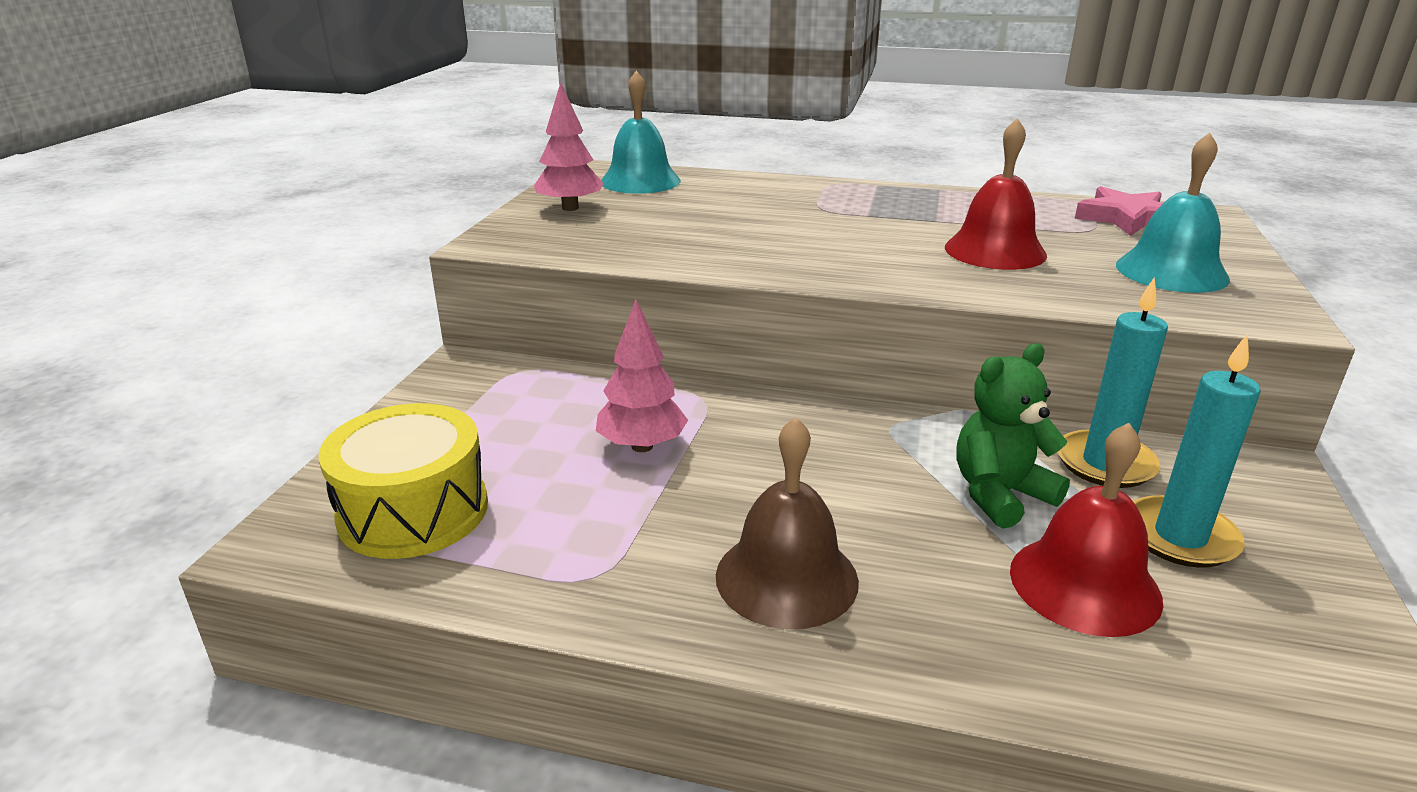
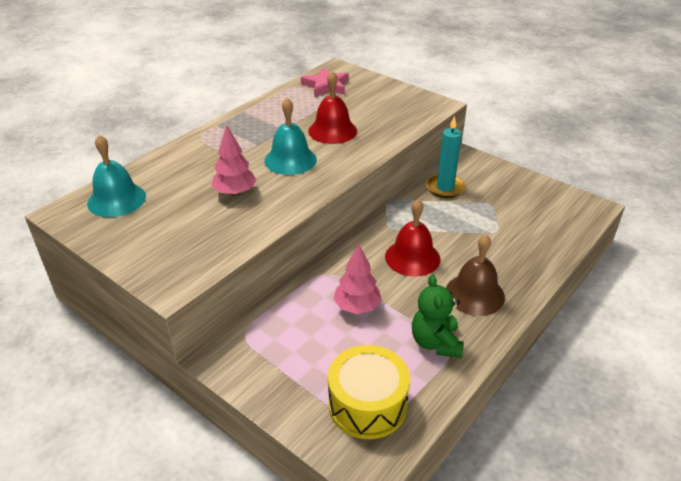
camera: 65 degrees left, 10 degrees up
(570, 208) = (138, 240): pink tree -> pink tree (235, 192)
(1000, 494) = (451, 220): green teddy bear -> green teddy bear (436, 342)
(1084, 584) = (508, 226): red bell -> red bell (412, 257)
(1171, 271) = (386, 103): turquoise bell -> turquoise bell (290, 160)
(1180, 536) = (493, 194): turquoise candle -> none

